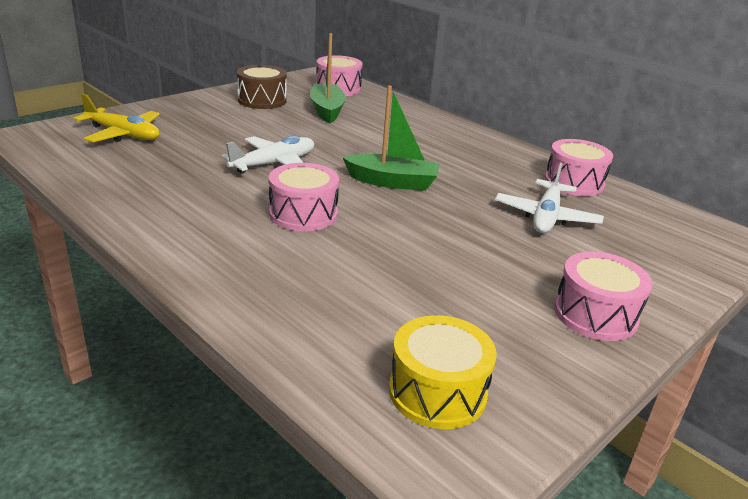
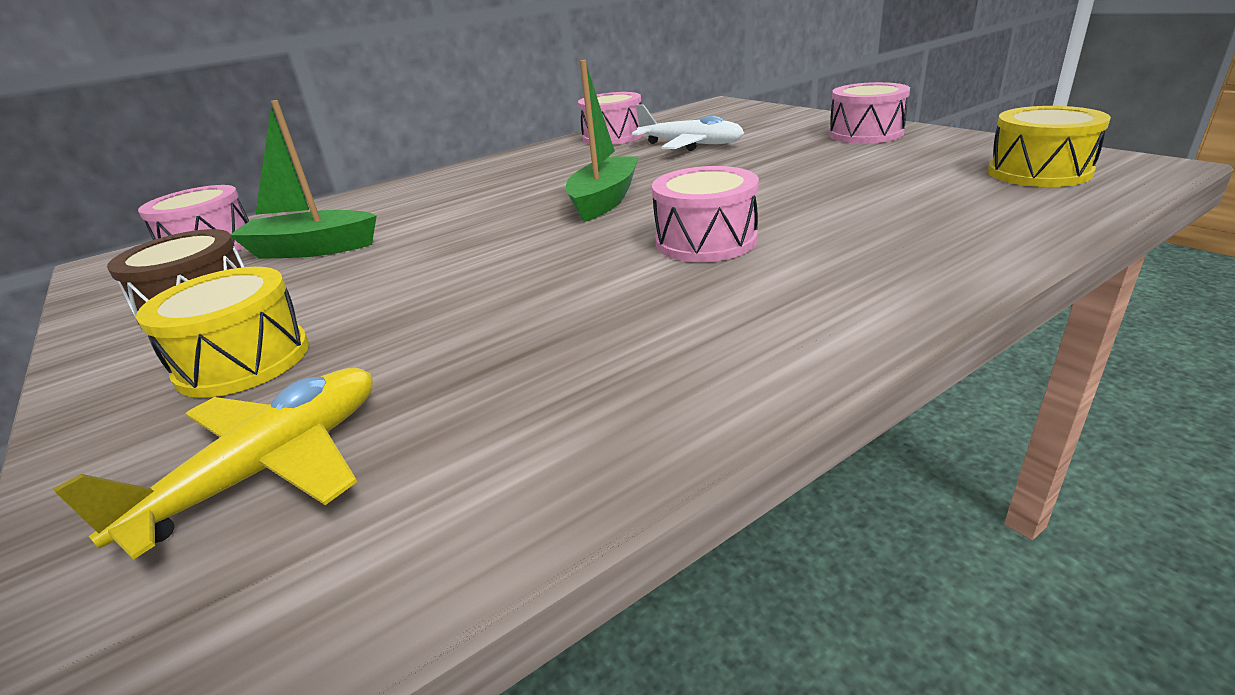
camera: 75 degrees left, 0 degrees up
(205, 117) = (243, 360): none -> yellow drum
(274, 164) = (525, 272): white plane -> none

